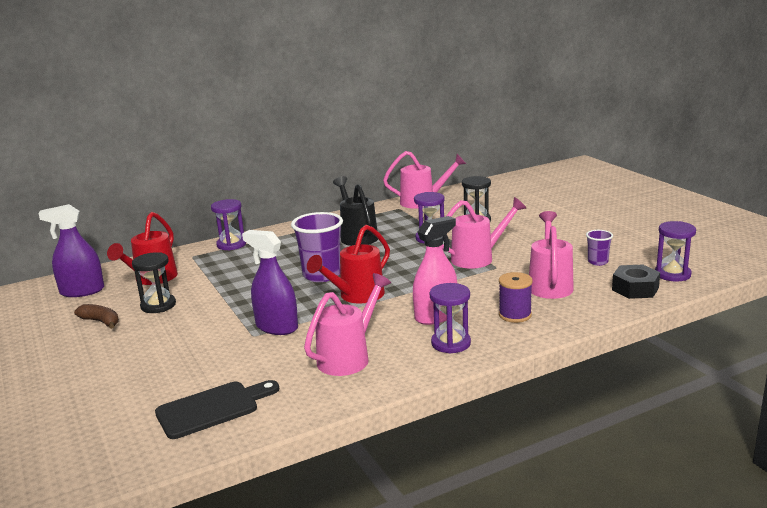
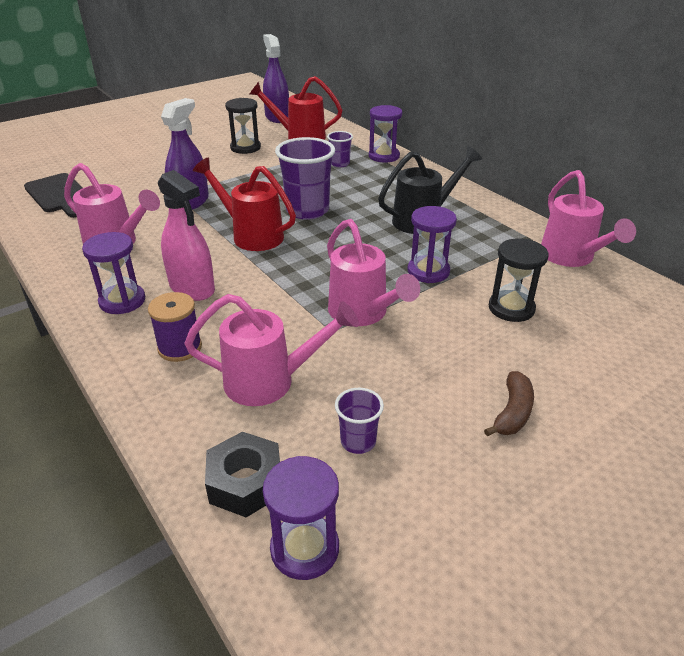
camera: 80 degrees right, 15 degrees up
(101, 321) = (219, 133): brown banana -> brown banana (512, 412)
(234, 262) = (340, 164): none -> purple cup

